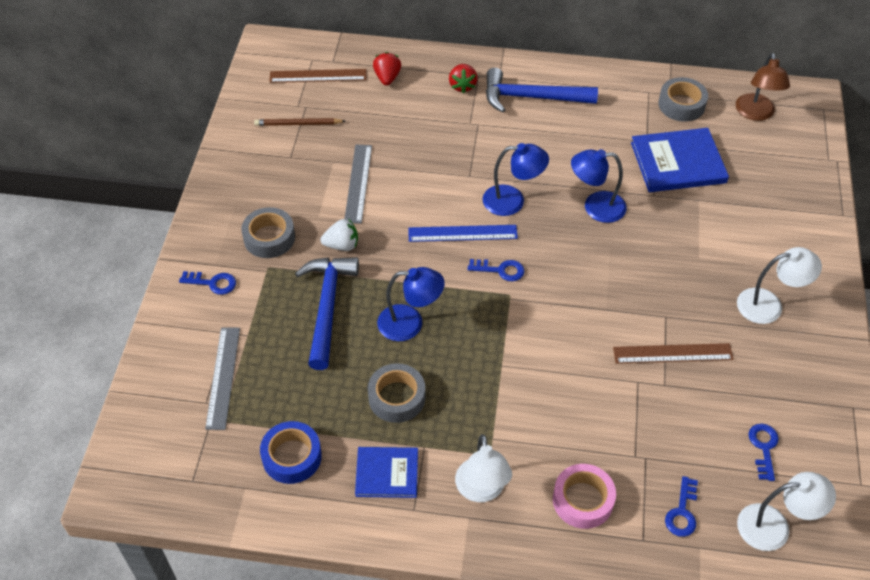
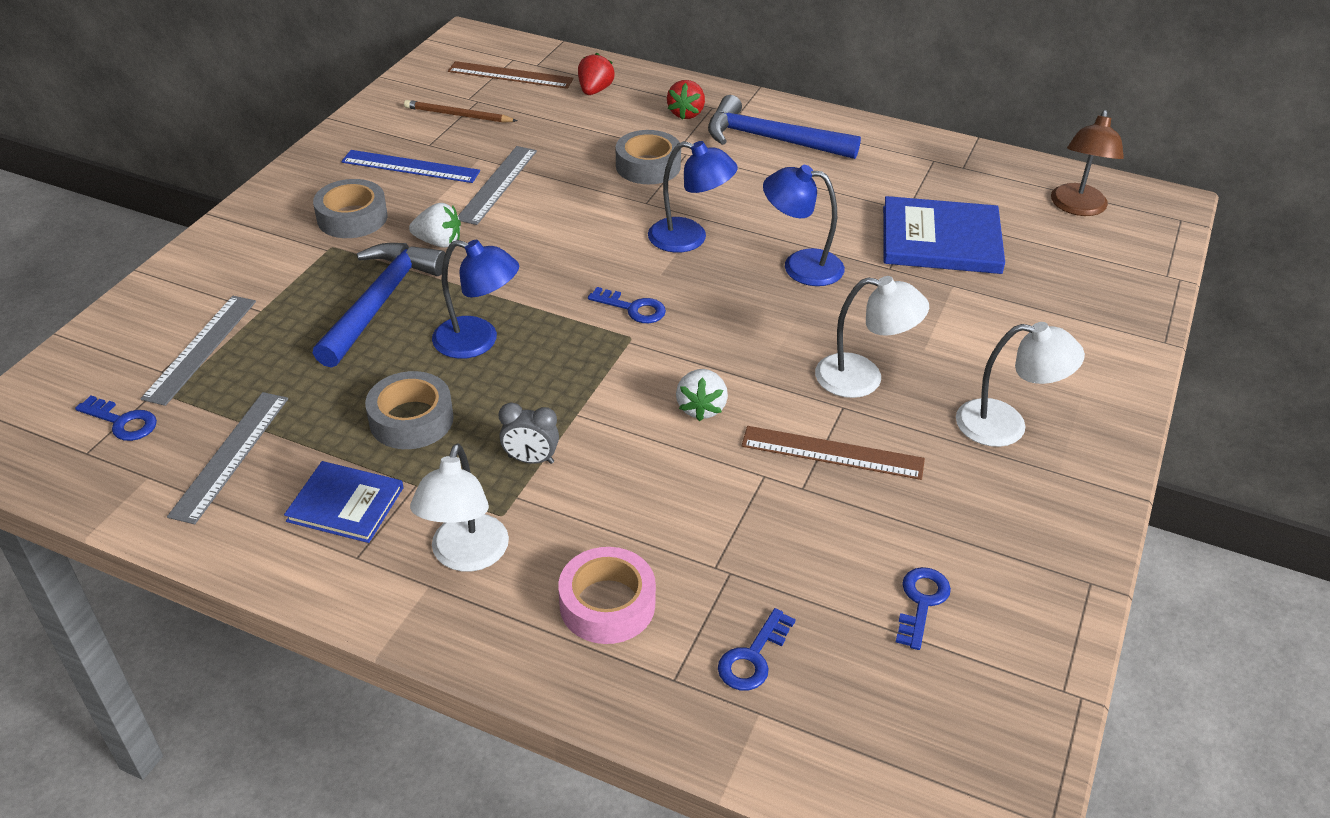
camera: 15 degrees right, 10 degrees down
(212, 283) = (253, 249): blue key -> blue key (122, 422)
(292, 457) = (231, 455): blue tape -> grey ruler
(462, 233) = (603, 260): blue ruler -> blue ruler (410, 167)
(488, 408) = (531, 459): none -> grey clock
(578, 340) = (701, 408): none -> white strawberry
(681, 105) = (974, 181): grey tape -> grey tape (648, 166)
(774, 527) = (893, 714): white lamp -> white lamp (863, 378)

